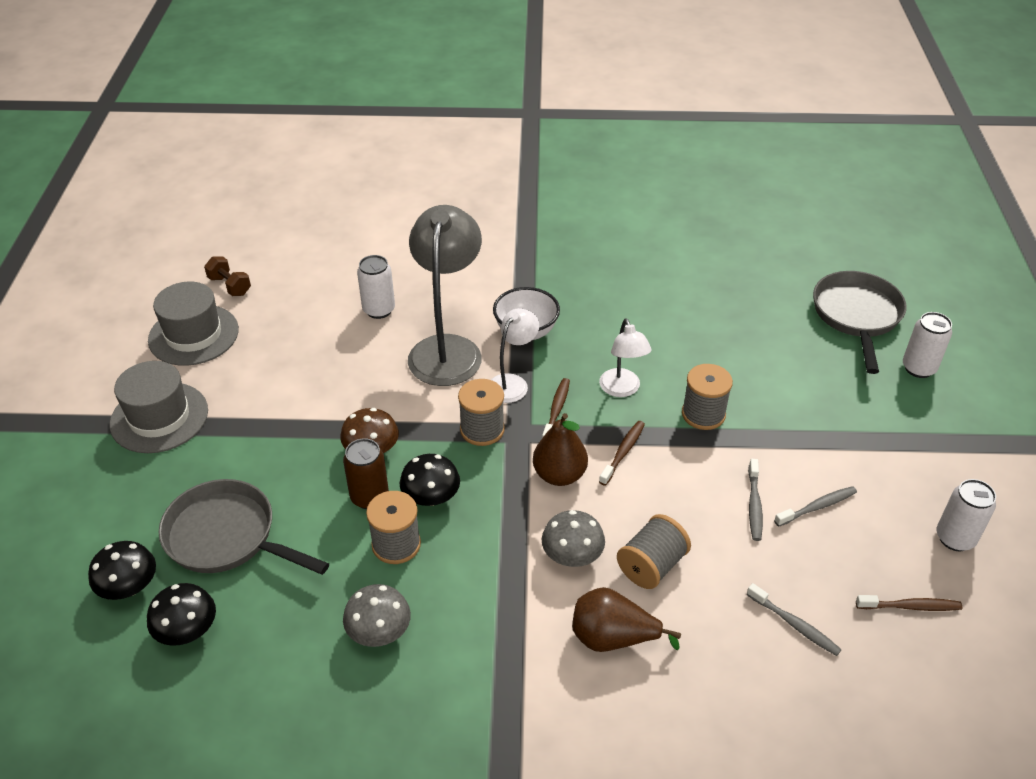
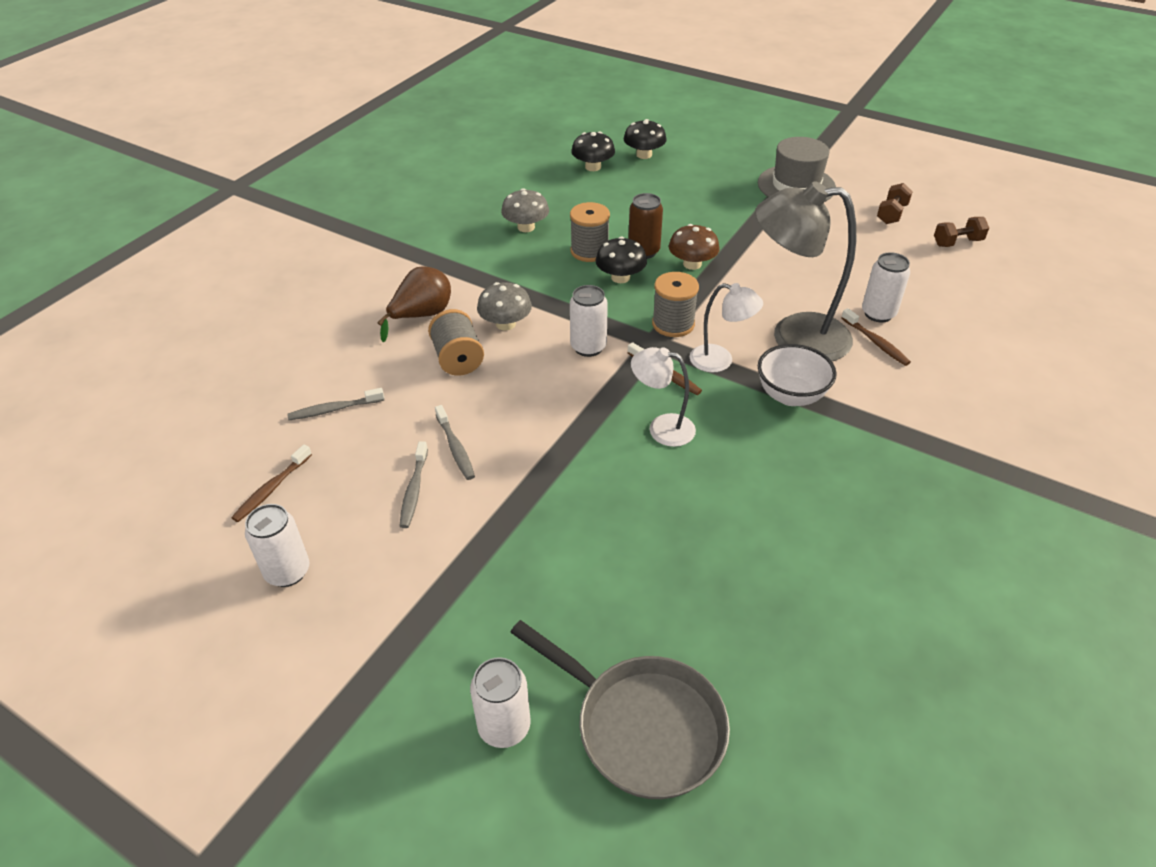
camera: 120 degrees right, 0 degrees up
(193, 335) = (891, 214): grey hat -> brown dumbbell
(227, 536) = (656, 191): grey pan -> none
(447, 349) = (794, 337): grey lamp -> grey lamp turned 150 degrees clockwise
(512, 383) = (720, 361): white lamp -> white lamp turned 45 degrees counterclockwise
(559, 475) = (588, 347): brown pear -> white can
(623, 452) = (582, 394): brown toothbrush -> brown toothbrush (876, 342)
(703, 414) = (586, 471): grey spool -> none
(754, 505) = (455, 448): grey toothbrush -> grey toothbrush turned 150 degrees counterclockwise

